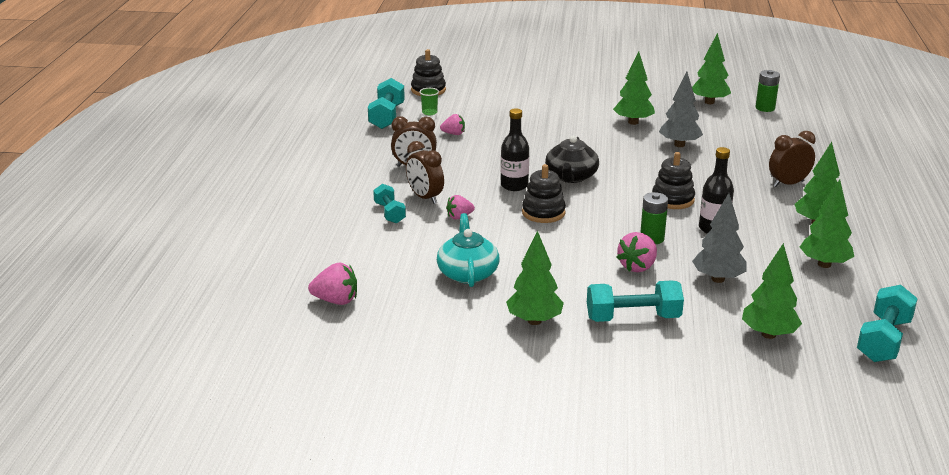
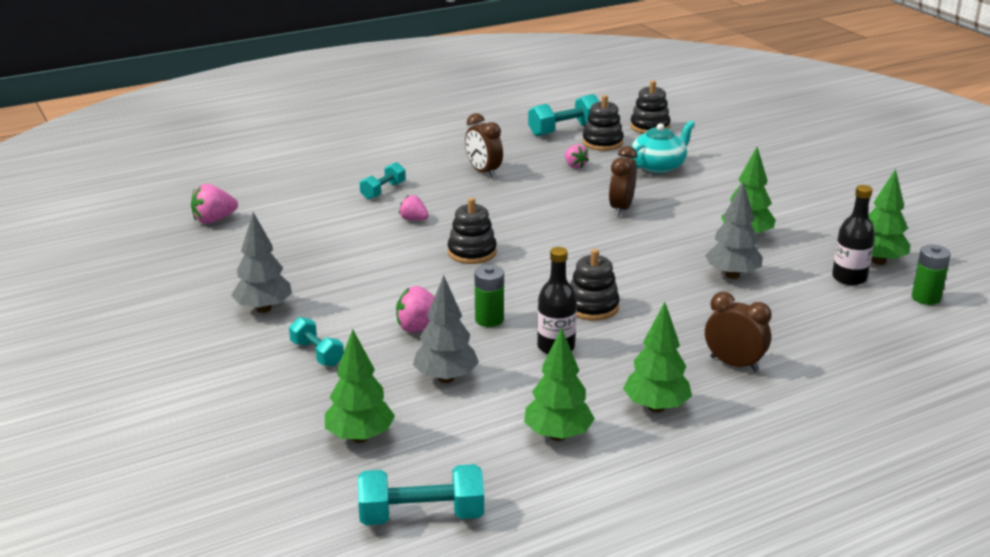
camera: 55 degrees right, 0 degrees up
(336, 301) = (214, 220): pink strawberry -> pink strawberry turned 90 degrees clockwise
(425, 198) = (430, 195): brown clock -> brown clock (621, 208)
(429, 112) = (602, 143): green cup -> black stacking toy
(467, 273) = (316, 255): turquoise teapot -> turquoise teapot (658, 166)
(514, 185) = (508, 223): black bottle -> black bottle (849, 278)
(534, 321) = (264, 308): green tree -> grey tree
(571, 176) = (567, 242): black teapot -> none
(633, 318) = (317, 354): turquoise dumbbell -> turquoise dumbbell, size x0.64

